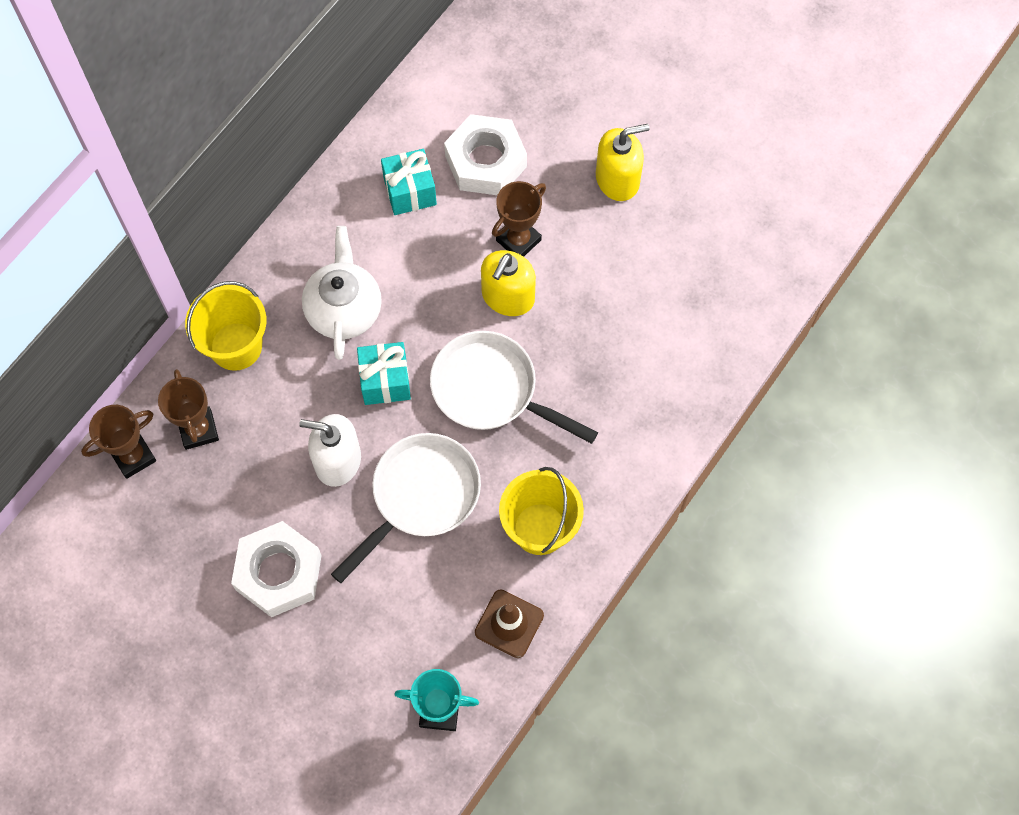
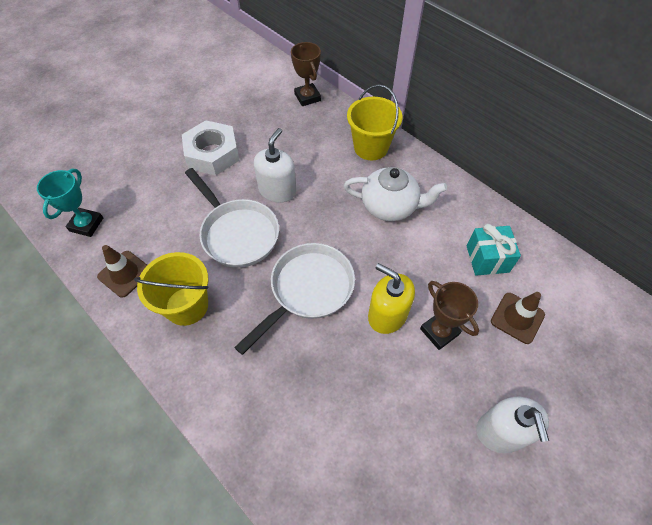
camera: 100 degrees right, 10 degrees down
(198, 430) = (317, 126): brown trophy -> none
(385, 381) = (329, 223): turquoise gift -> none
(485, 161) = (517, 318): white nut -> brown traffic cone
(617, 179) = (501, 431): yellow soap dispenser -> white soap dispenser

